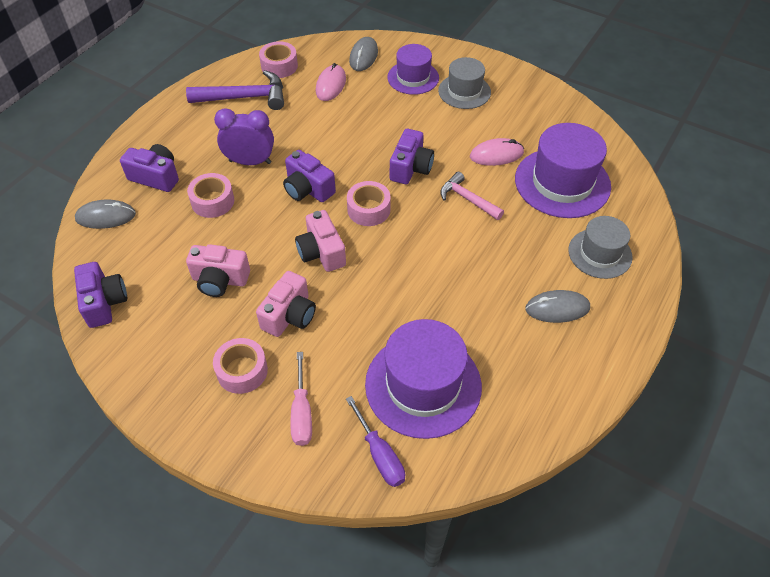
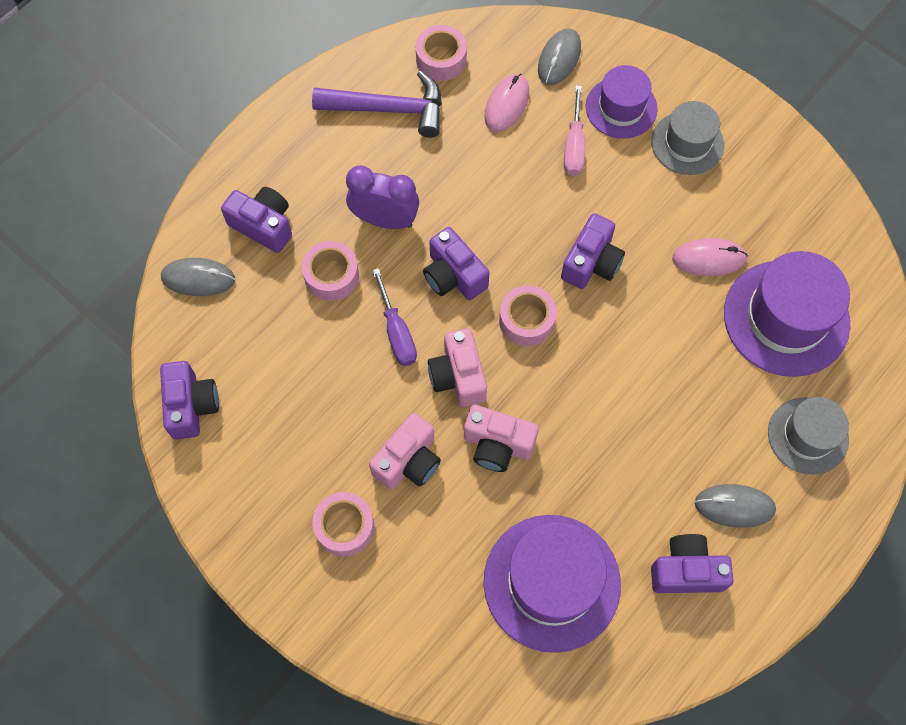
camera: 10 degrees right, 15 degrees up
(220, 280) = (330, 396): pink camera -> pink camera (497, 444)
(302, 412) = (407, 593): pink screwdriver -> pink screwdriver (574, 145)
(379, 454) = (487, 661): purple screwdriver -> purple screwdriver (396, 332)
(467, 199) = (656, 324): pink hammer -> none
(531, 359) = (686, 571): none -> purple camera

